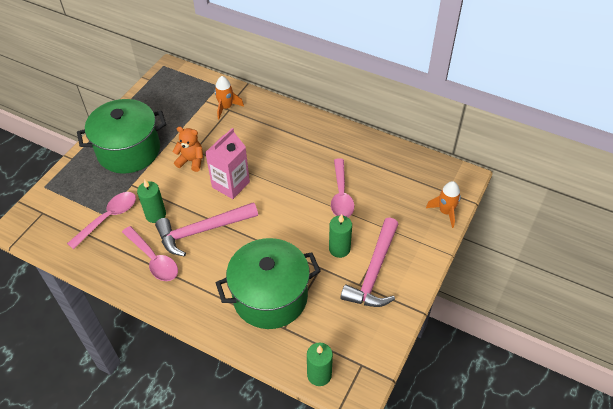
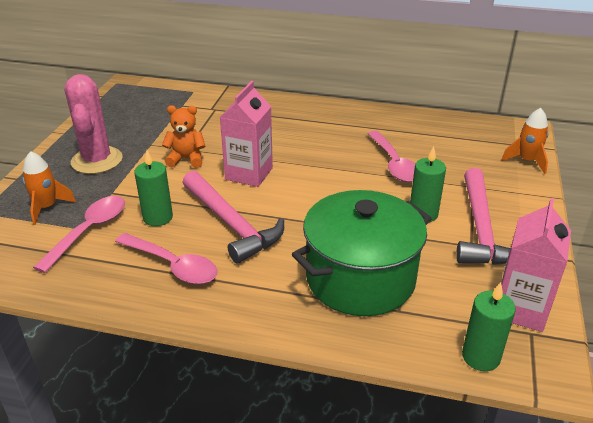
camera: 15 degrees left, 15 degrees down
(129, 151) = (97, 160): green pot -> pink cactus
(202, 231) = (231, 224): pink hammer -> pink hammer turned 90 degrees counterclockwise
(226, 107) = (211, 107): orange rocket -> orange rocket (47, 207)
(364, 345) = (520, 309): none -> pink carton

